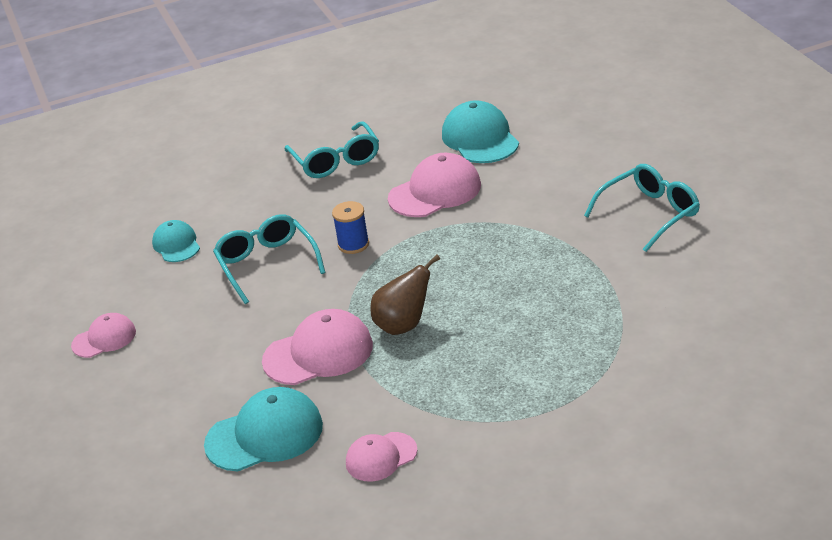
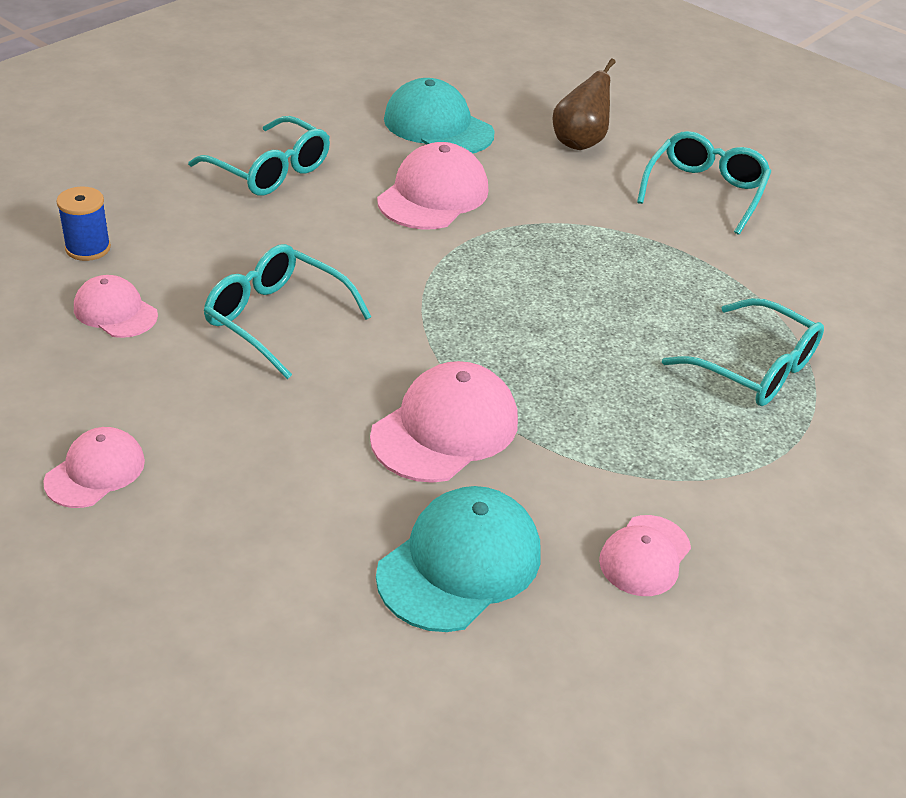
camera: 35 degrees left, 5 degrees up
(176, 244) = (115, 311): turquoise cap -> pink cap
(353, 244) = (378, 275): blue spool -> blue spool (88, 248)
(404, 325) = (530, 369): brown pear -> brown pear (579, 142)
(566, 353) = (753, 368): none -> turquoise glasses

